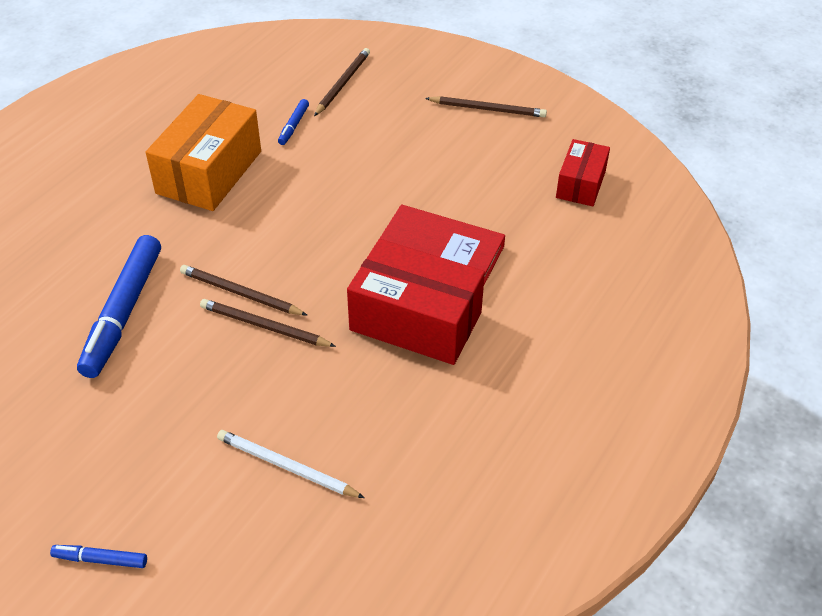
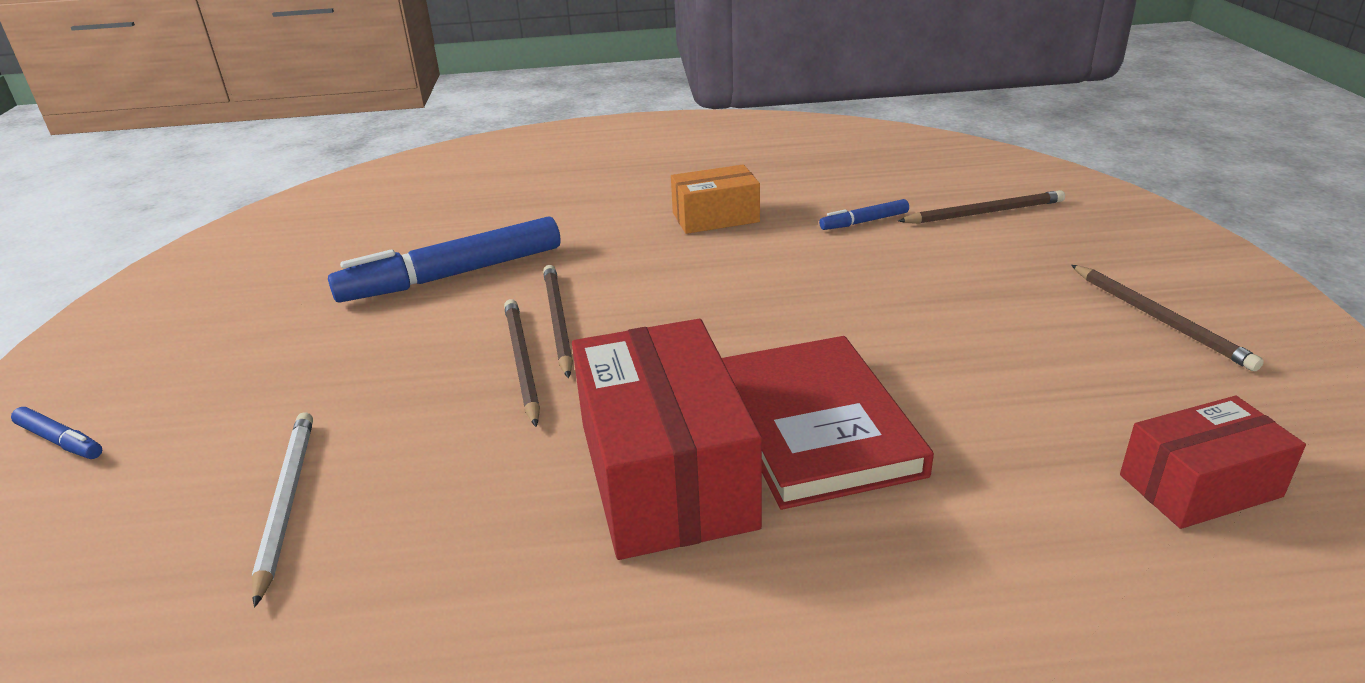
camera: 55 degrees right, 15 degrees down
(100, 559) = (60, 441): blue marker -> blue marker turned 150 degrees clockwise
(209, 172) = (715, 217): orange box -> orange box, size x0.58

